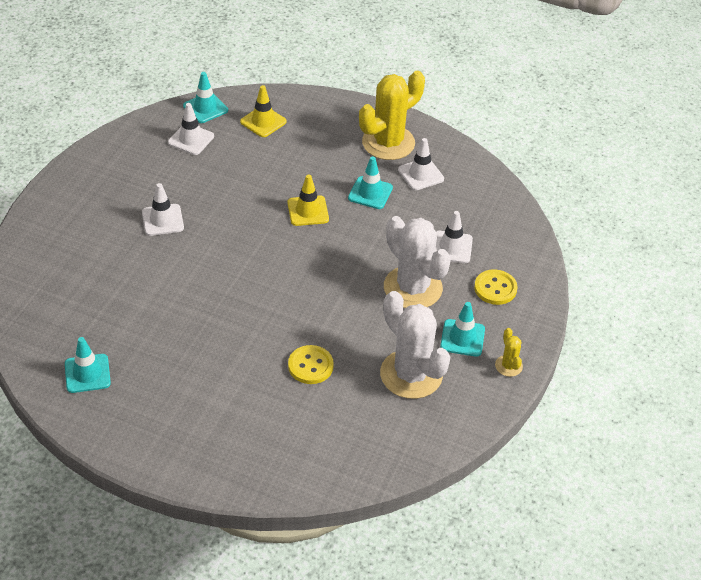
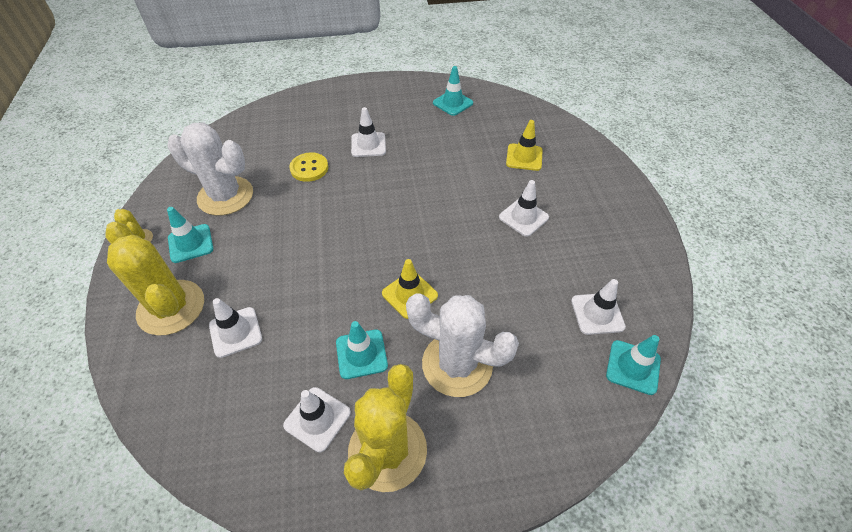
camera: 150 degrees right, 5 degrees up
(229, 364) = (368, 145): none -> white traffic cone
(263, 122) = (556, 387): yellow traffic cone -> yellow traffic cone (524, 157)
(413, 288) = (257, 267): white cactus -> white cactus (457, 364)
(495, 288) = (171, 307): yellow button -> yellow cactus

